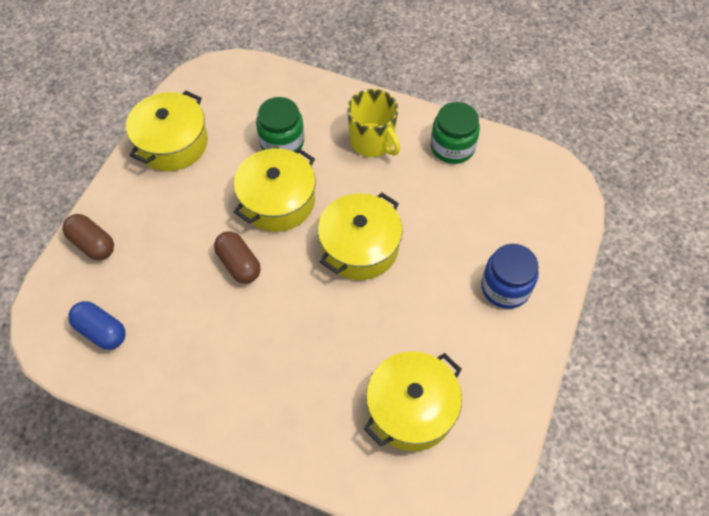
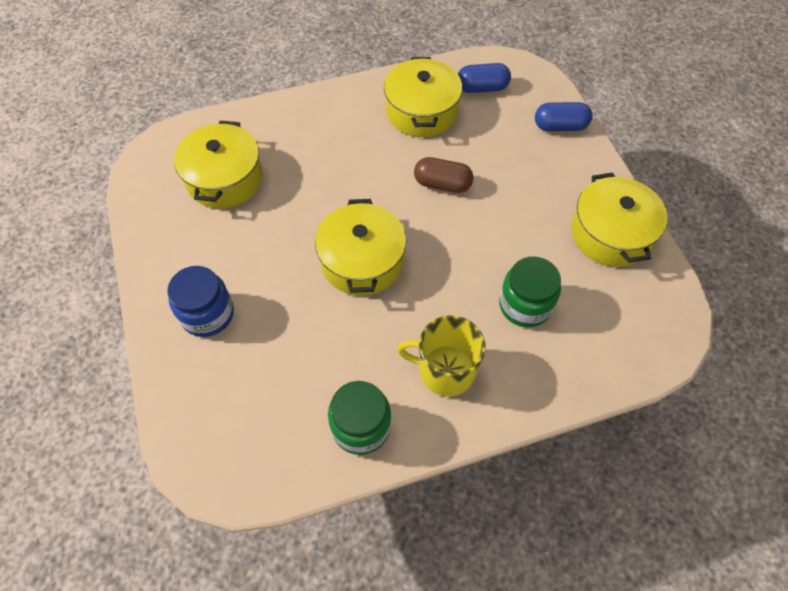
camera: 140 degrees right, 0 degrees up
(92, 244) = (560, 126): brown capsule -> blue capsule
(277, 201) = (468, 250): yellow pot -> yellow pot (421, 111)

